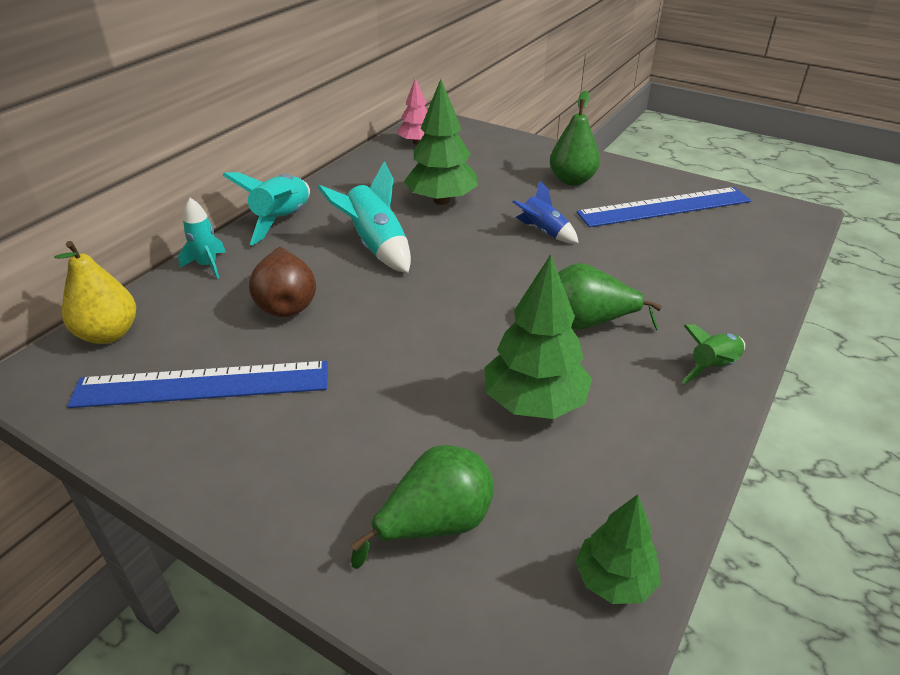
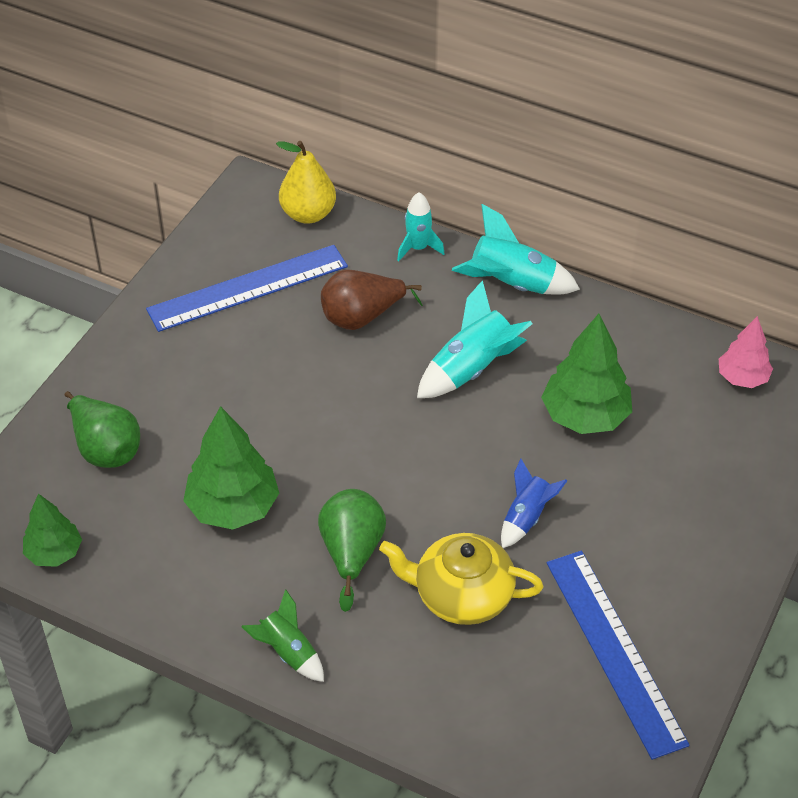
camera: 85 degrees right, 10 degrees up
(202, 384) = (248, 288): blue ruler -> blue ruler turned 75 degrees clockwise
(572, 180) = (669, 551): green pear -> none
(626, 267) = (462, 595): none -> yellow teapot

